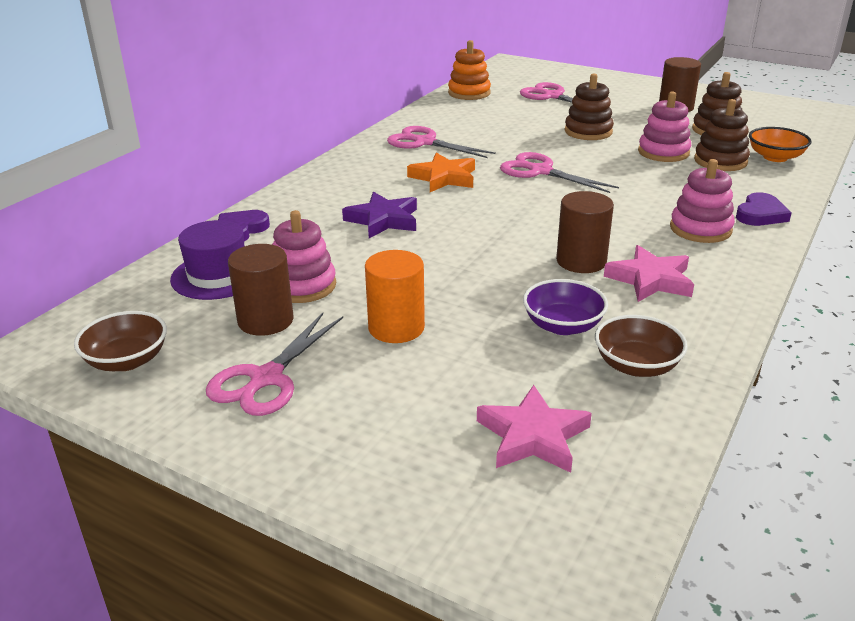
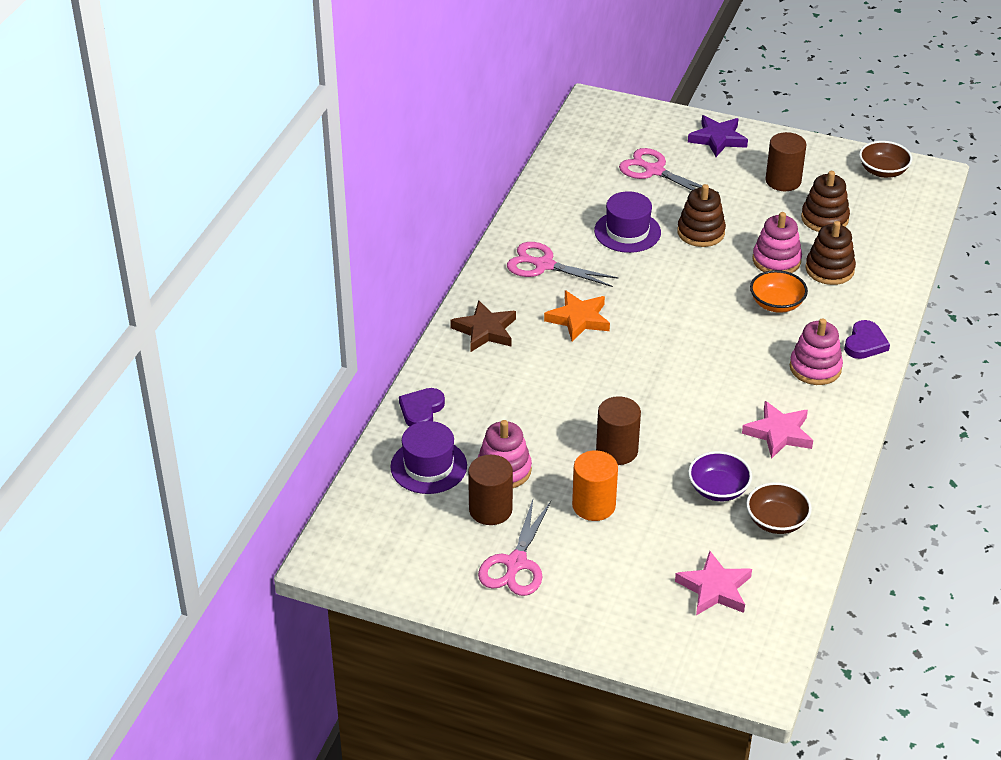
camera: 10 degrees left, 10 degrees up
(127, 360) = (404, 560): brown bowl -> brown bowl (883, 171)
(343, 179) = (485, 330): none -> brown star
(383, 220) = (542, 384): purple star -> purple star (718, 139)
(469, 93) = (565, 171): orange stacking toy -> none
(515, 127) = (627, 232): none -> purple hat
(540, 171) = (666, 301): pink scissors -> none
(581, 261) = (721, 418): brown cylinder -> brown cylinder (617, 450)
(775, 157) = (879, 258): orange bowl -> orange bowl (776, 304)

